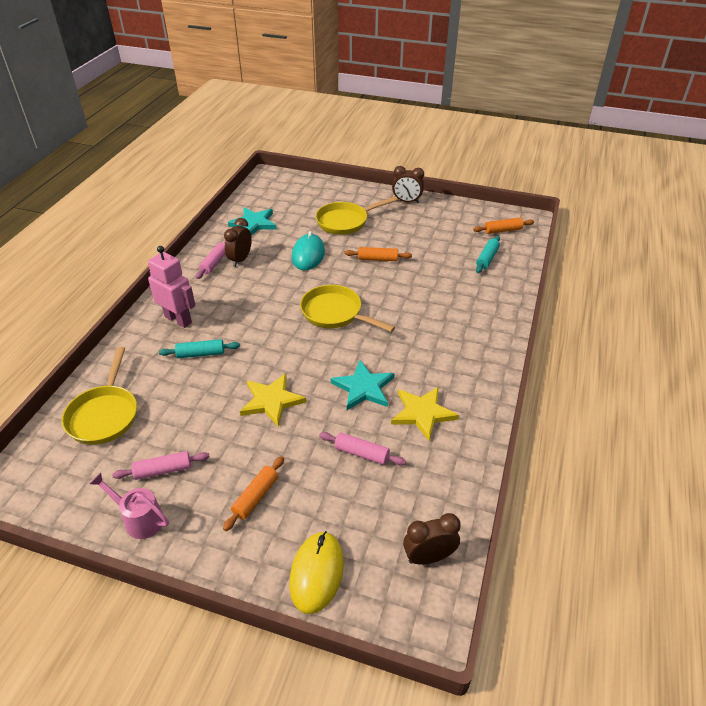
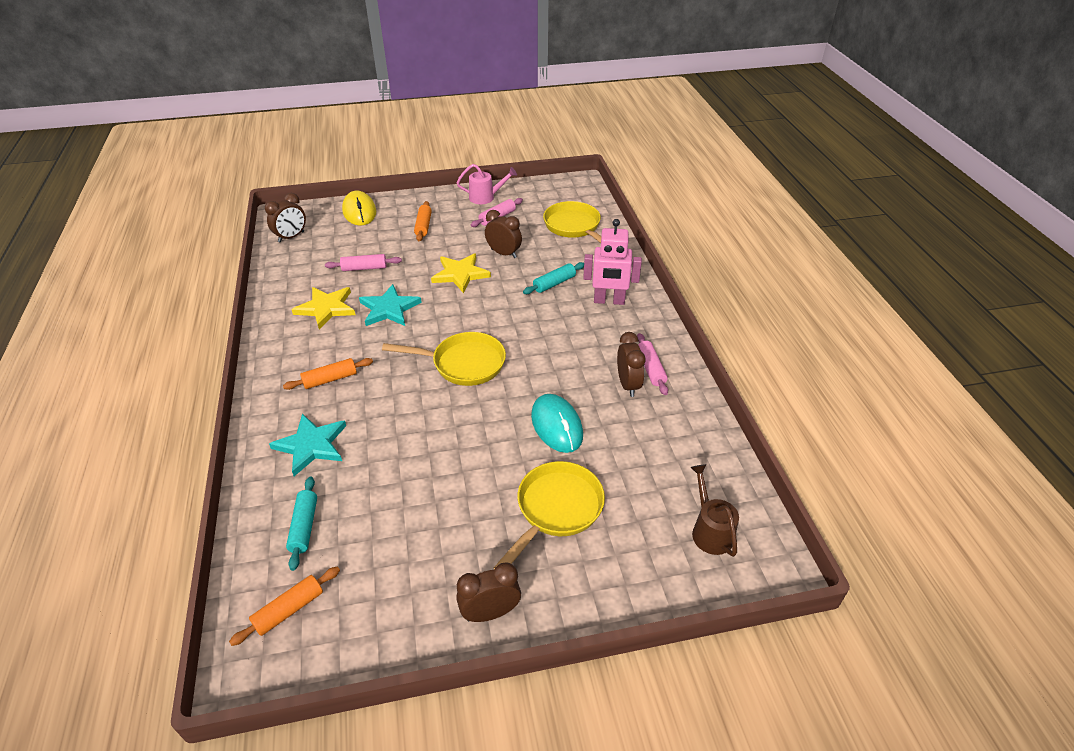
camera: 150 degrees right, 0 degrees up
(208, 409) = (504, 253): none -> brown clock
(254, 223) = (676, 446): turquoise star -> turquoise star (311, 445)
(281, 192) = (710, 530): none -> brown watering can
(378, 259) = (463, 457): orange rolling pin -> orange rolling pin (330, 379)

